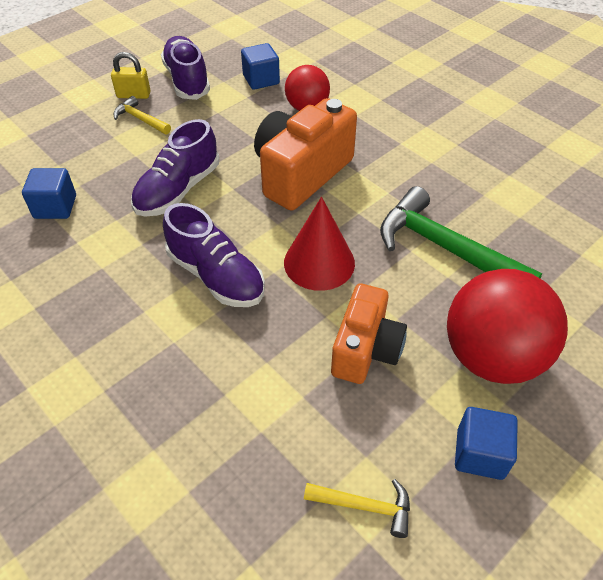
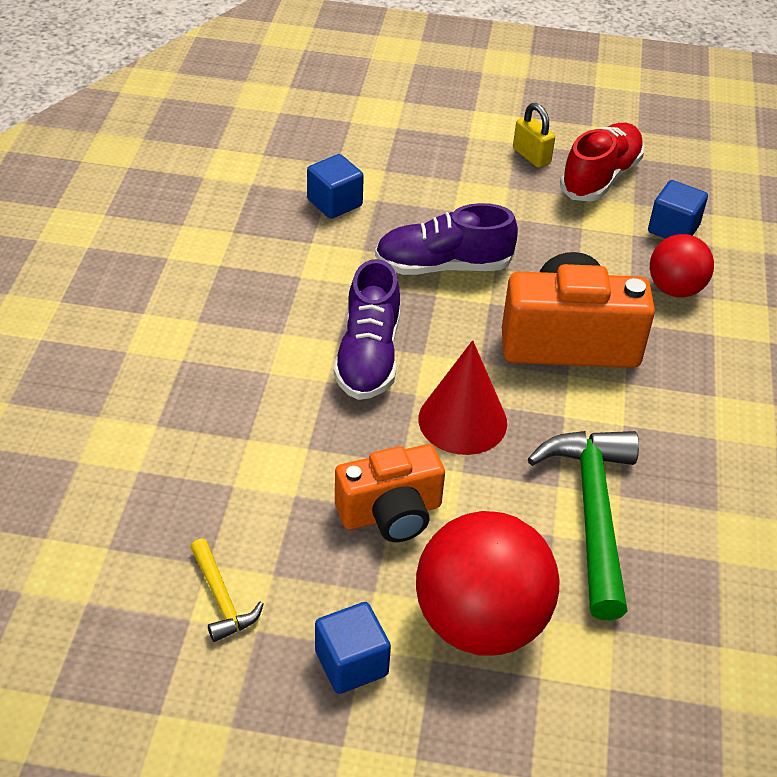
camera: 50 degrees right, 5 degrees down
(140, 119) = (504, 182): yellow hammer -> none
(187, 80) = (600, 177): purple shoe -> red shoe

